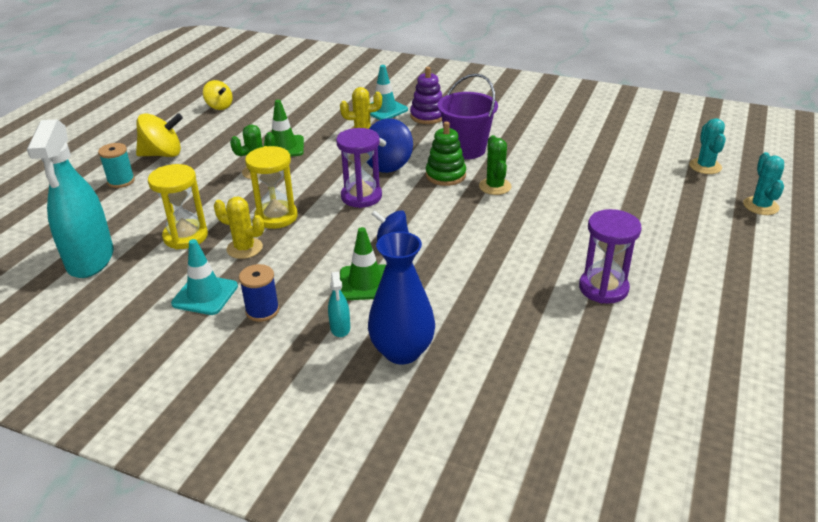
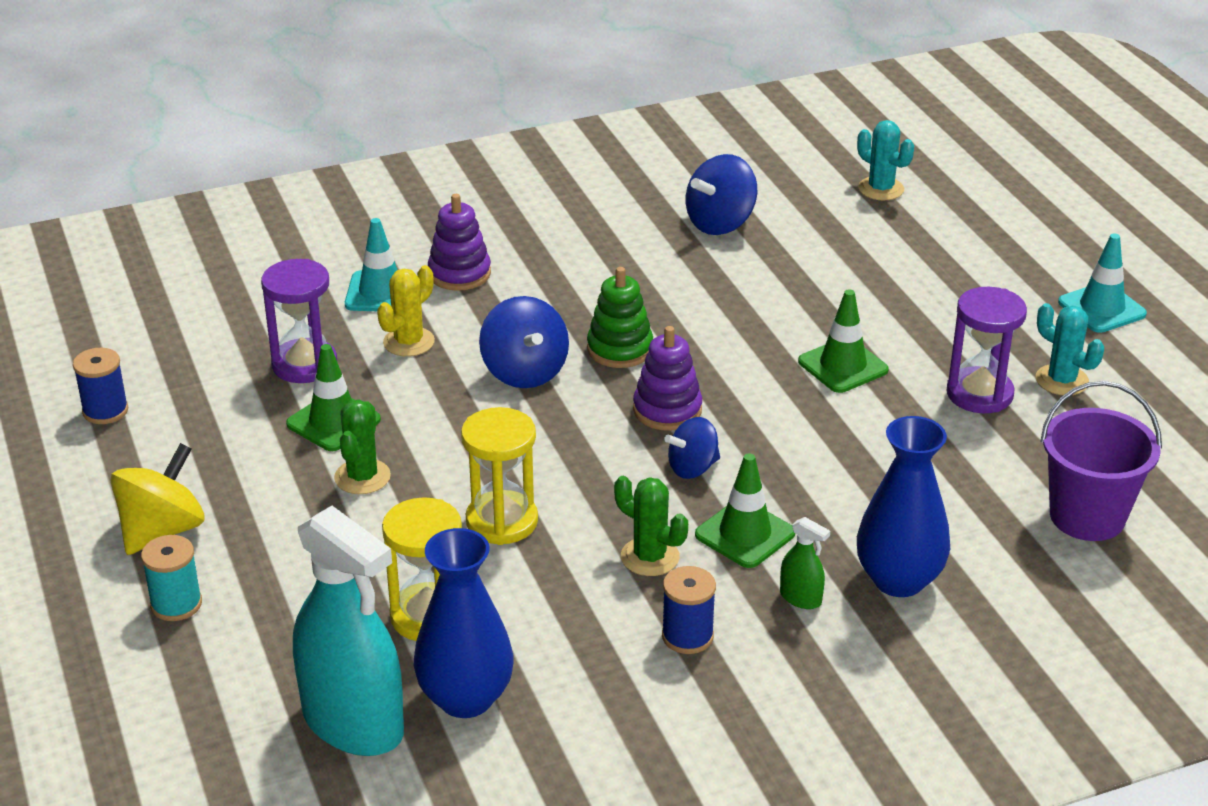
camera: 45 degrees left, 0 degrees up
(140, 277) = (465, 698): none -> blue vase
(205, 295) = (589, 664): turquoise traffic cone -> turquoise traffic cone (1101, 308)
(219, 106) = (105, 411): yellow spinning top -> blue spool
(244, 248) = (534, 583): yellow cactus -> none
(340, 328) = (800, 598): turquoise spray bottle -> green spray bottle
(361, 197) = (563, 434): purple hourglass -> purple hourglass (304, 364)
(423, 210) = (667, 410): none -> purple stacking toy
(466, 149) = (588, 299): purple bucket -> purple bucket (1087, 516)
(495, 186) = (700, 333): green cactus -> green cactus (650, 557)
(545, 235) = (843, 366): none -> green traffic cone
(585, 146) = (720, 223): none -> blue spinning top
(760, 206) = (993, 214): turquoise cactus -> turquoise cactus (1062, 380)

